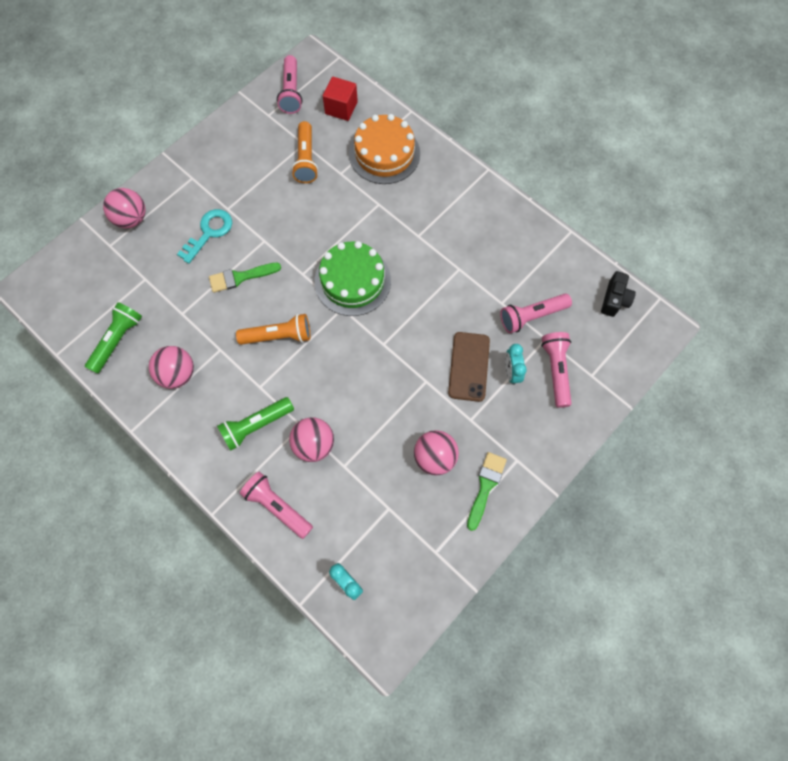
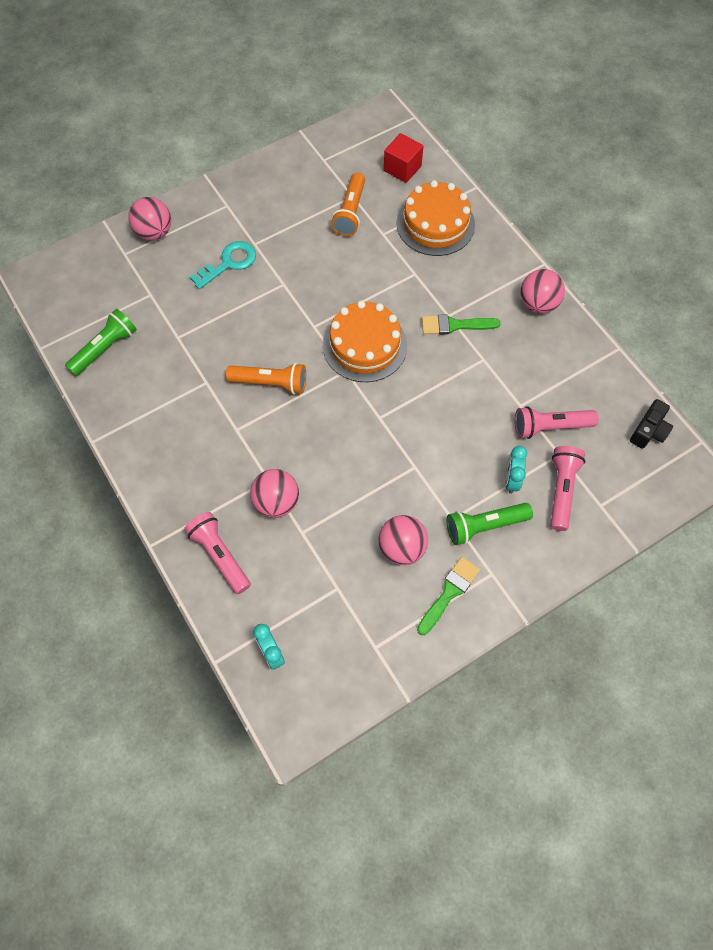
camera: 15 degrees right, 5 degrees down
(178, 374) = (156, 396): pink ball -> pink ball (538, 304)
(240, 277) = (248, 315): green brush -> green brush (455, 325)
(256, 426) = (221, 468): green flashlight -> green flashlight (484, 526)
(291, 92) = (354, 142): pink flashlight -> none
(352, 281) = (365, 345): green cake -> orange cake
(469, 366) = (466, 463): brown phone -> none

